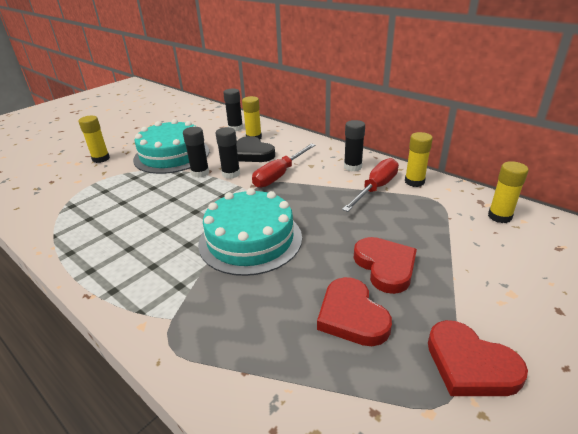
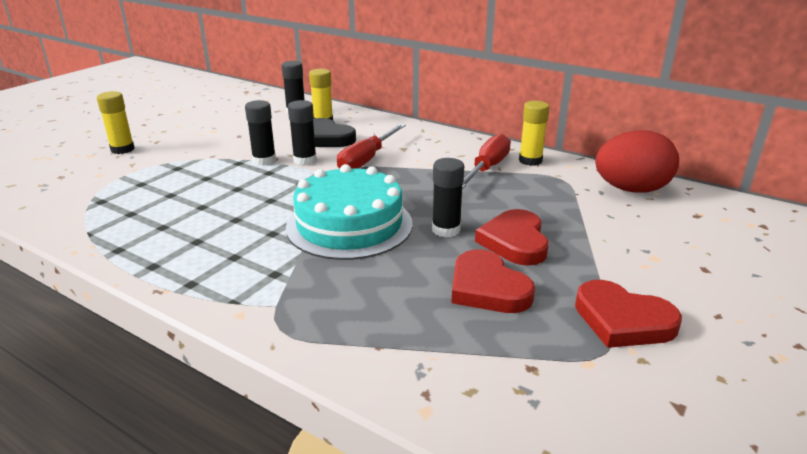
camera: 10 degrees left, 5 degrees down
(171, 155) = (220, 143): turquoise cake -> none
(352, 167) = (454, 148): black glue stick -> black glue stick (446, 230)
(385, 266) = (514, 242): red heart -> red heart turned 150 degrees counterclockwise
(499, 216) = (631, 190): yellow glue stick -> red egg

